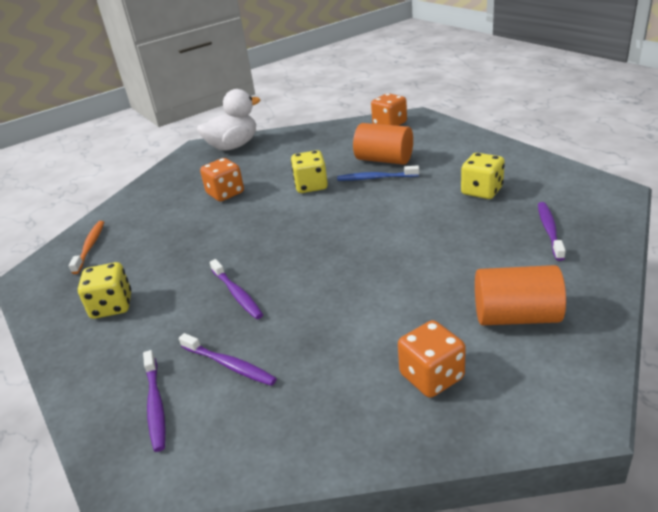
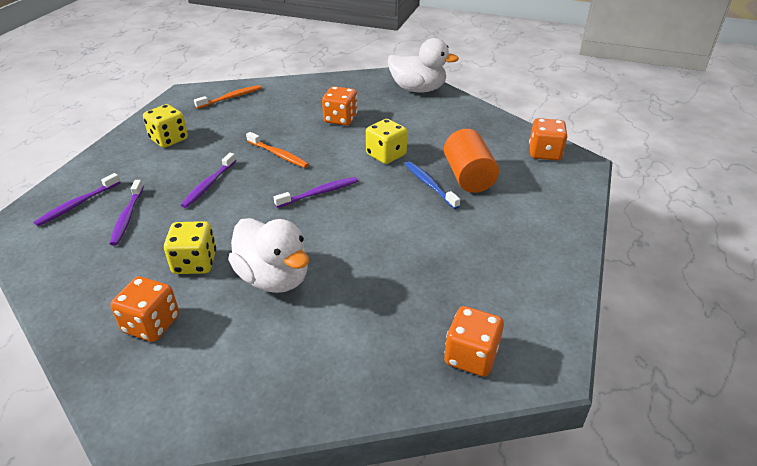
camera: 50 degrees right, 5 degrees up
(238, 240) = (278, 154): none -> orange toothbrush
(426, 285) = (274, 278): none -> white duck
(482, 191) = (461, 260): yellow dice -> yellow dice (195, 263)
(516, 316) = (255, 351): orange cylinder -> none
(549, 230) = (419, 333): purple toothbrush -> purple toothbrush (319, 193)
(587, 216) = (471, 356): none -> orange dice

